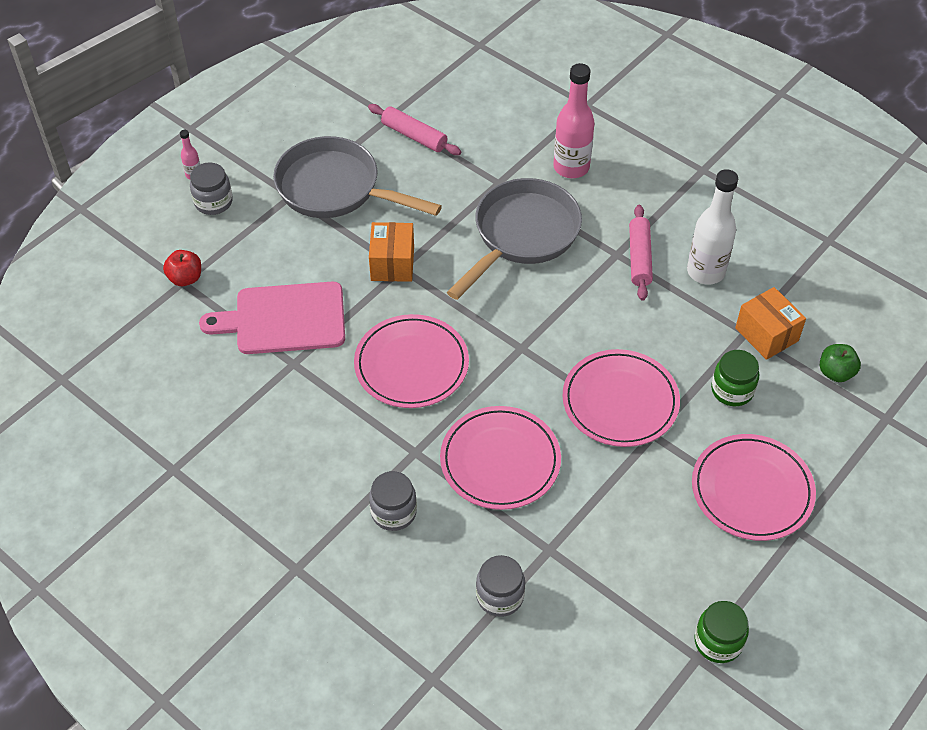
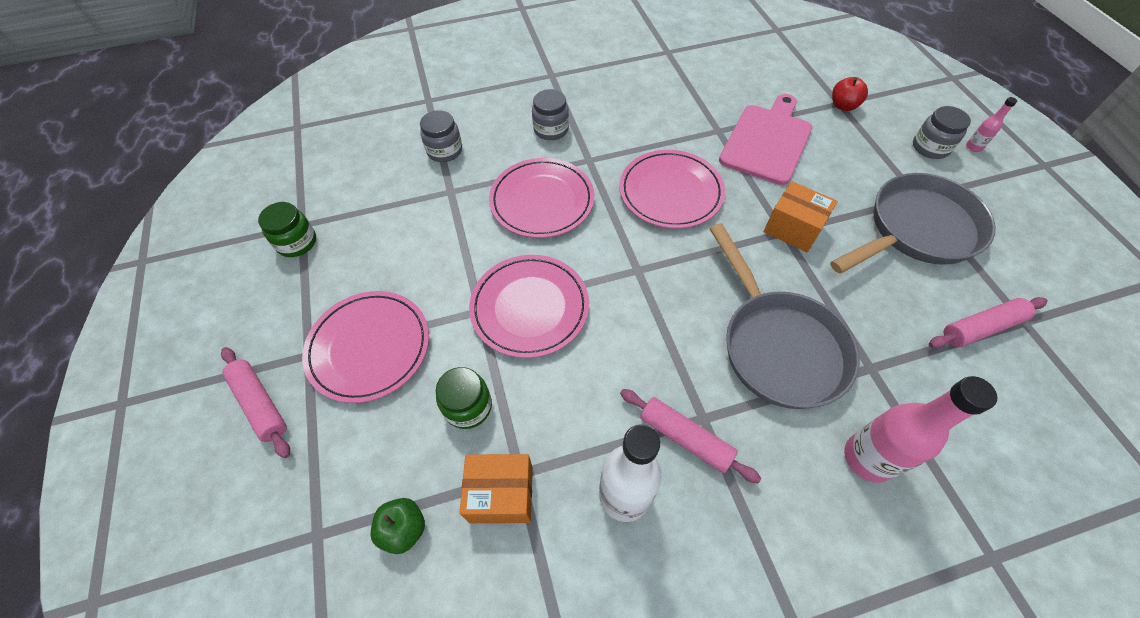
camera: 125 degrees right, 5 degrees up
(859, 529) = (260, 404): none -> pink rolling pin

